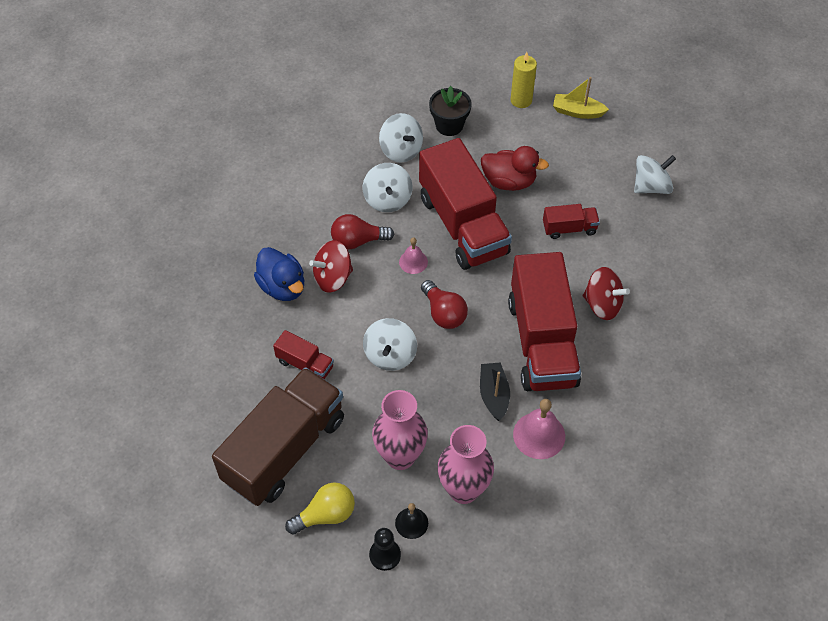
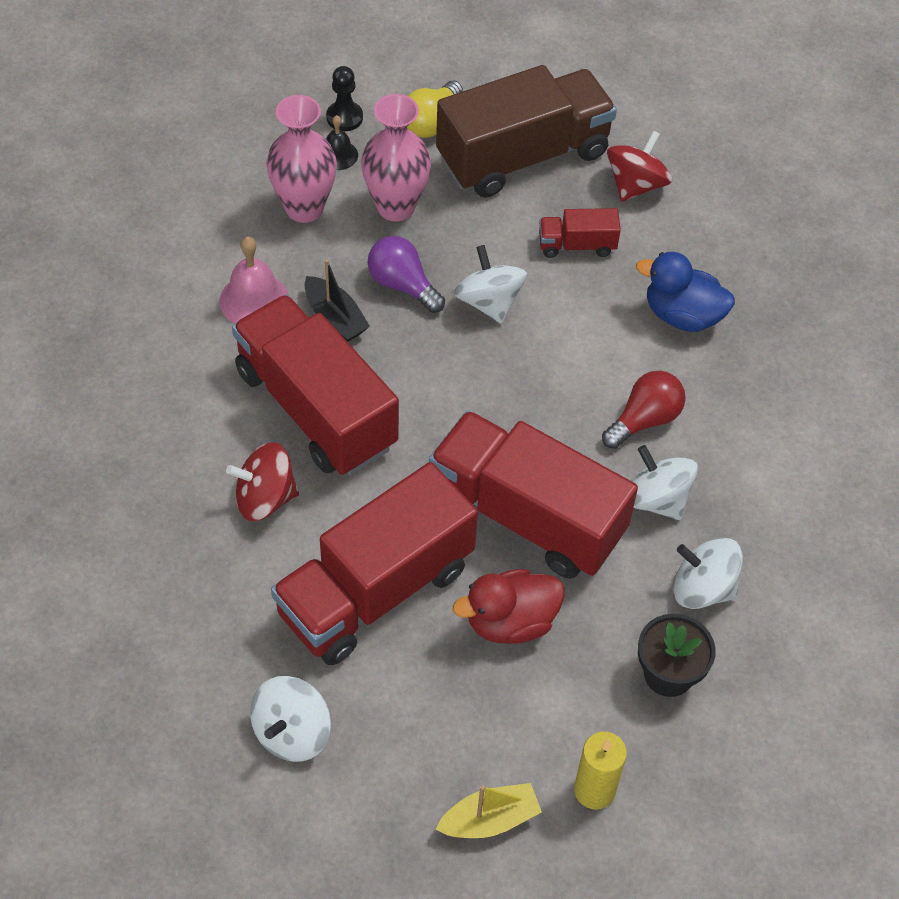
camera: 145 degrees right, 0 degrees up
(284, 450) = (523, 156): brown truck -> brown truck turned 120 degrees counterclockwise
(333, 278) = (633, 356): red spinning top -> red spinning top (635, 185)
(413, 262) = (552, 429): pink bell -> none
(436, 395) = (402, 285): none -> purple light bulb
(443, 313) = (463, 382): red light bulb -> none
(569, 228) = (375, 590): red truck -> red truck, size x2.26

